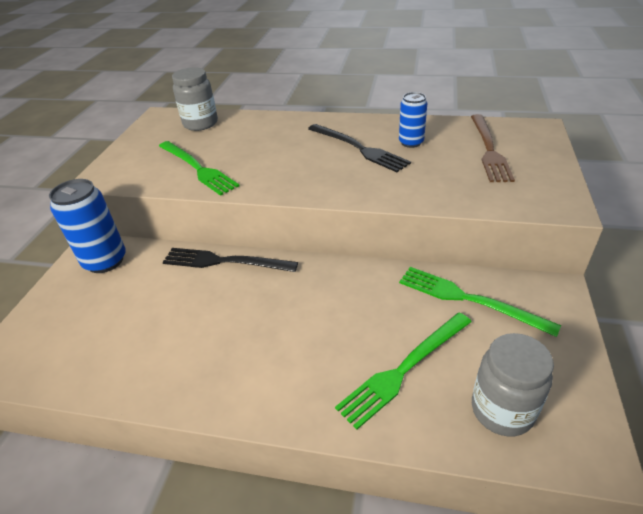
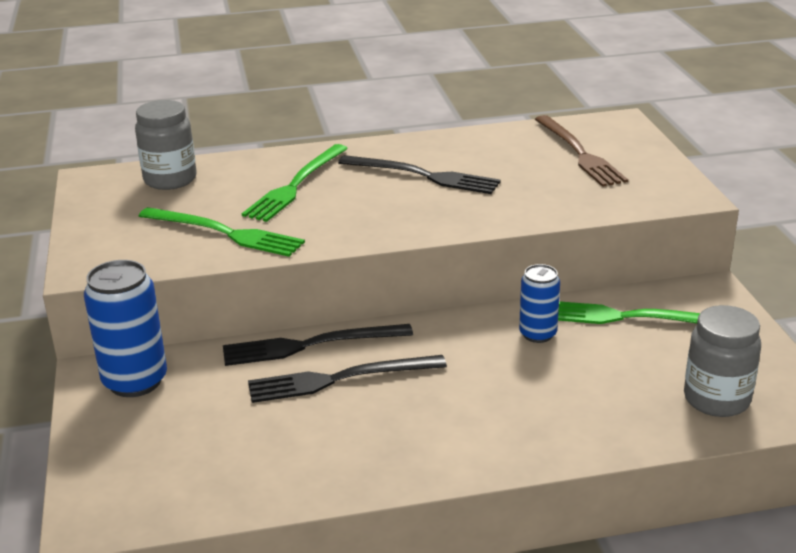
camera: 25 degrees left, 10 degrees down
(222, 295) = (339, 379): none -> black fork
(404, 369) = (602, 392): green fork -> green fork (296, 185)
(411, 142) = (483, 159): blue can -> blue can (538, 334)

